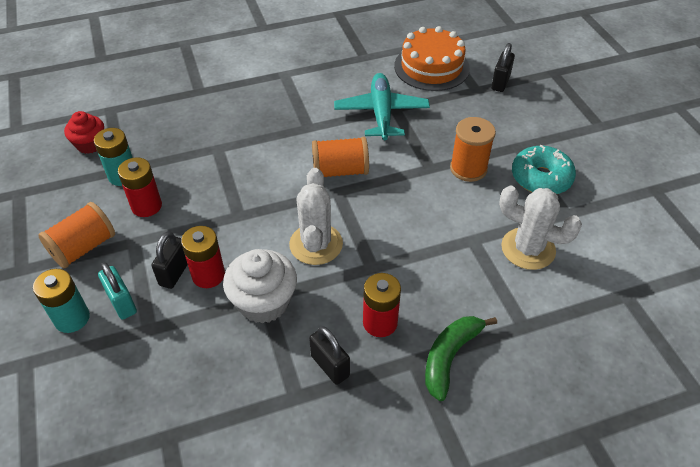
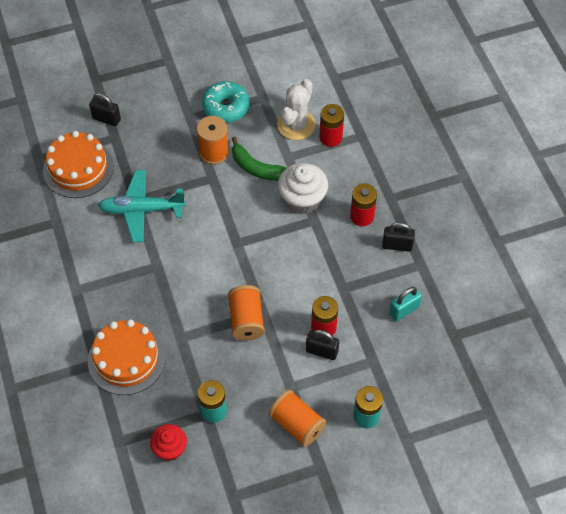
camera: 90 degrees left, 10 degrees up
(122, 303) = (351, 383): turquoise padlock -> turquoise padlock (404, 310)
(146, 206) = (251, 384): red battery -> red battery (330, 137)
(199, 110) = (126, 359): none -> orange cake
(263, 302) = (347, 288): white cupcake -> white cupcake (302, 199)
(316, 244) = (292, 256): white cactus -> none
(330, 366) = (397, 245): black padlock -> black padlock turned 45 degrees clockwise
(340, 171) = (213, 241): orange spool -> orange spool (246, 320)
(450, 357) = (386, 178): green banana -> green banana (256, 168)

